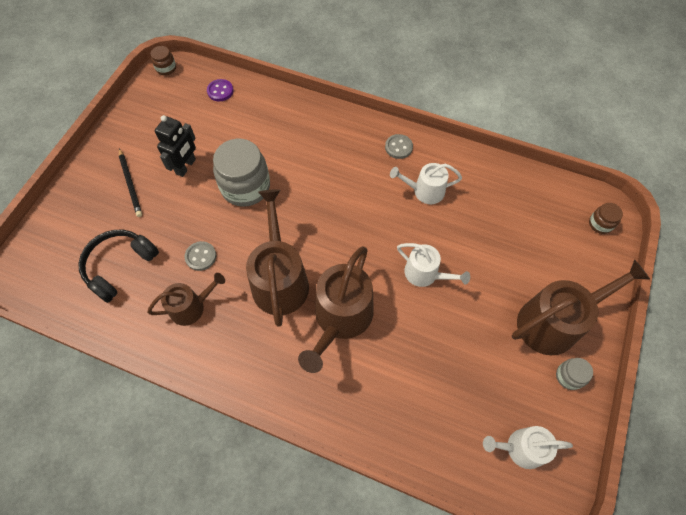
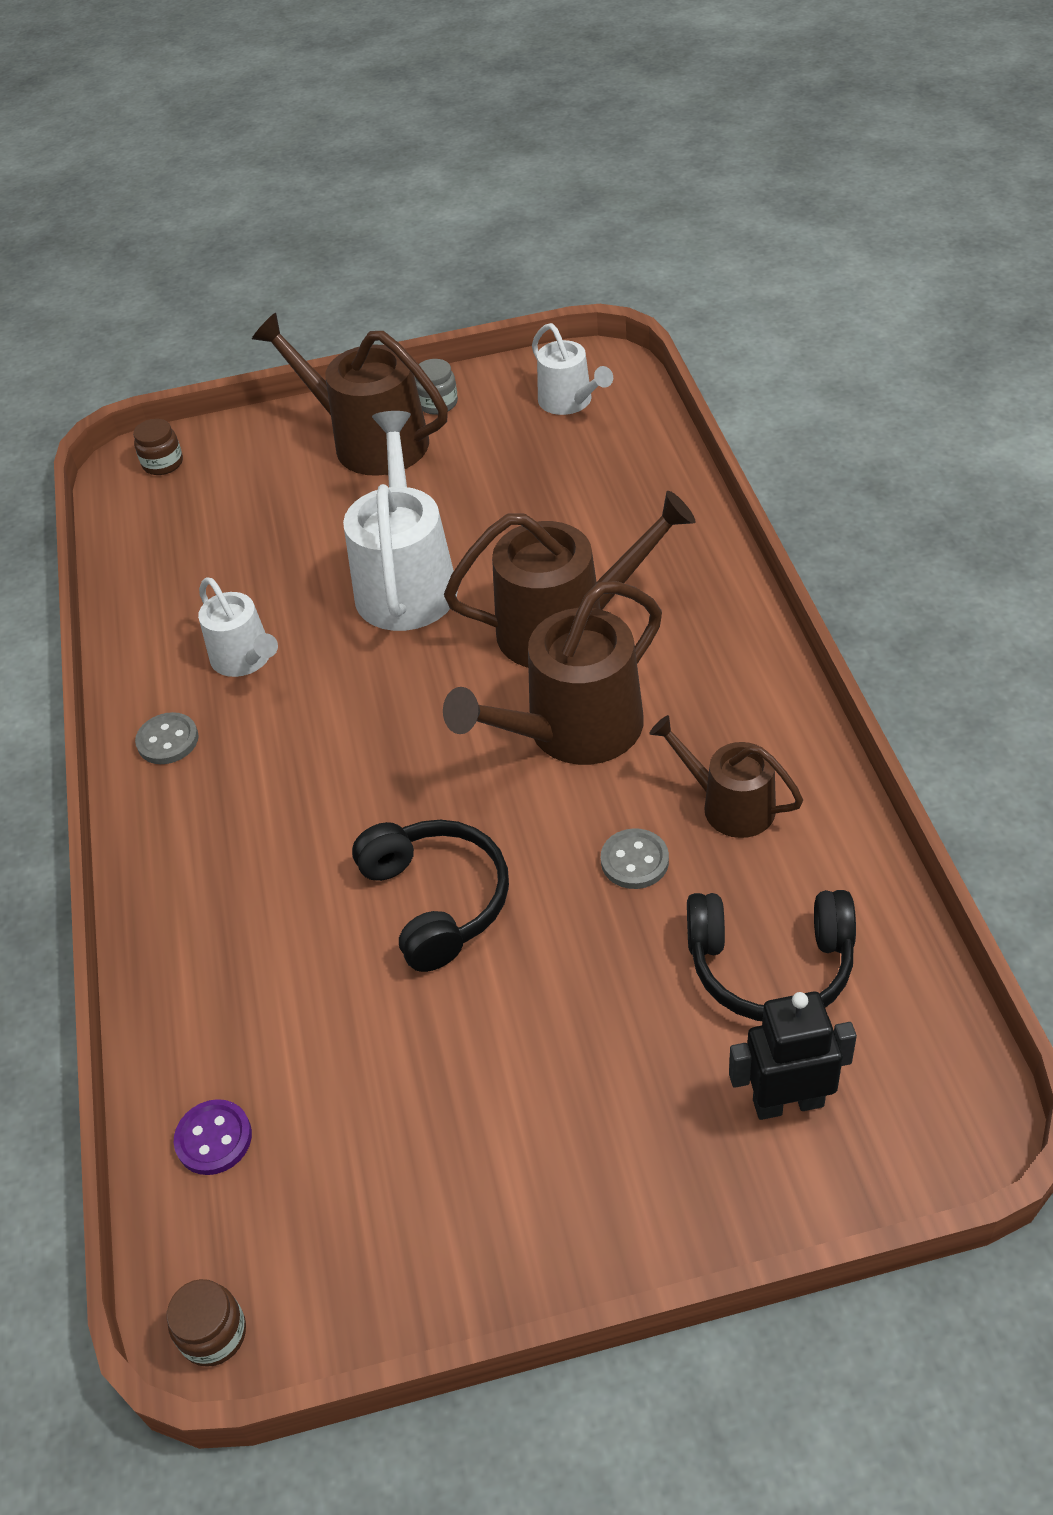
camera: 120 degrees left, 15 degrees down
(130, 184) = (596, 1106): black pencil -> none
(186, 166) = (471, 1037): black robot -> black robot (787, 1102)
(245, 187) = (436, 901): grey jar -> black headphones
(425, 274) = (406, 583): white watering can -> white watering can, size x1.71

